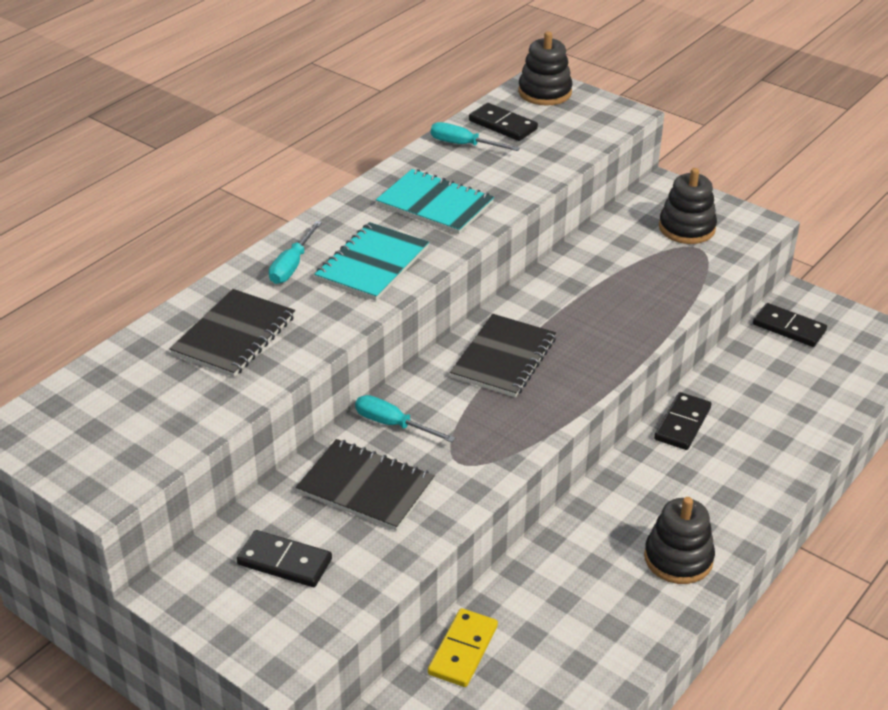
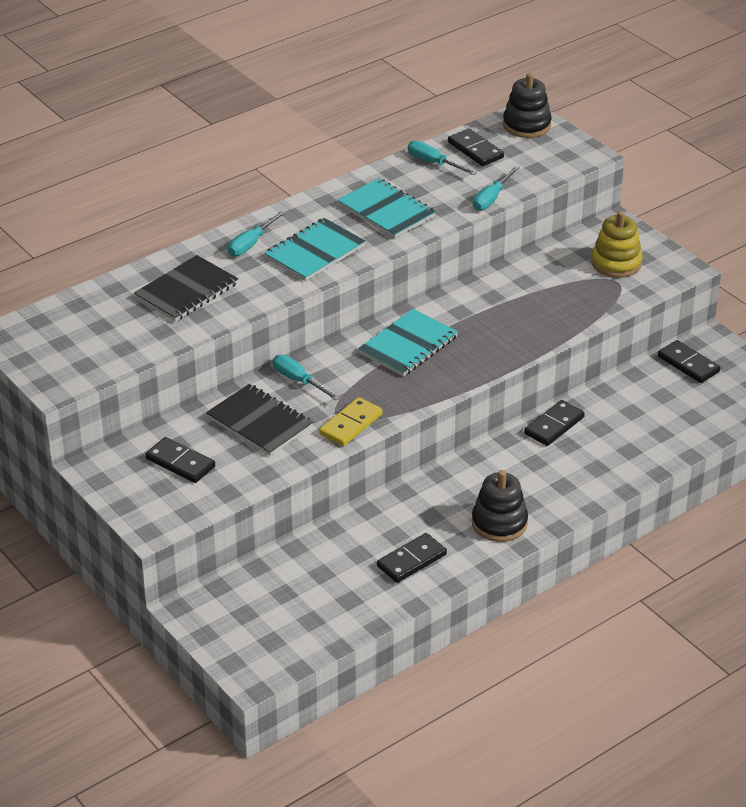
camera: 15 degrees right, 0 degrees up
(463, 650) = (304, 555): yellow domino -> yellow domino (351, 424)
(503, 358) = (408, 345): black notebook -> turquoise notebook
(546, 174) = (491, 198): none -> turquoise screwdriver
(597, 630) = (411, 560): none -> black domino
(687, 228) = (616, 263): black stacking toy -> yellow stacking toy

